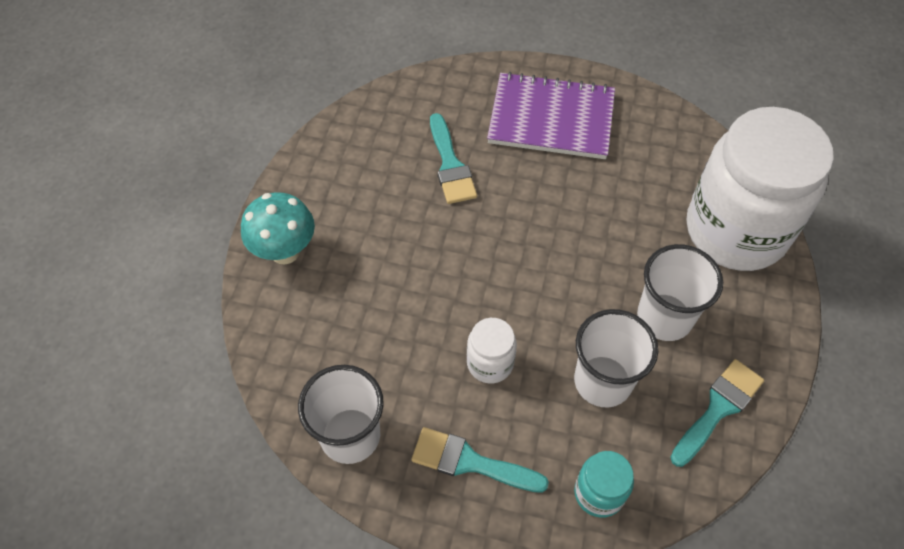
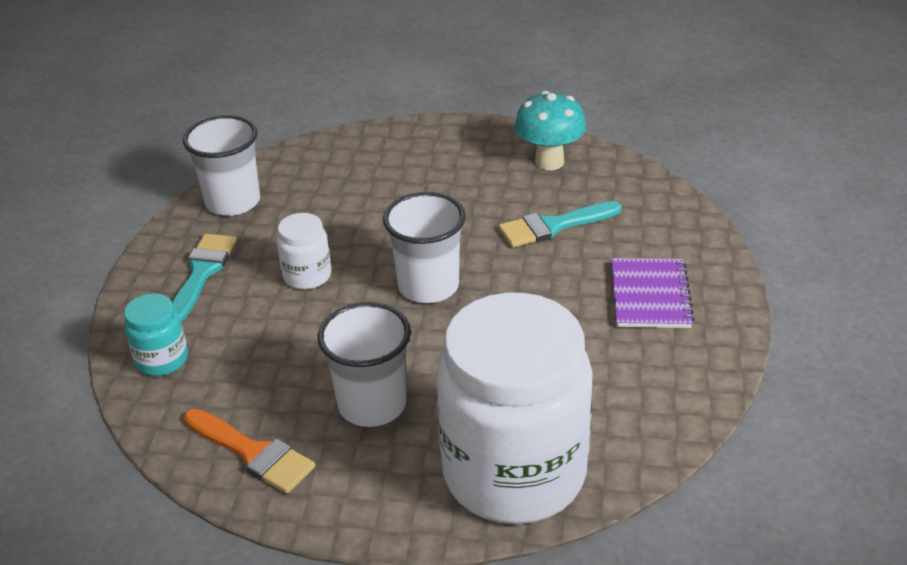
camera: 85 degrees right, 20 degrees down
(285, 251) = (421, 141): turquoise mushroom -> turquoise mushroom (549, 162)
(551, 118) = (650, 296): purple notebook -> purple notebook, size x0.66
(602, 381) = (287, 357): white cup -> white cup (428, 286)
(718, 409) = (252, 453): turquoise brush -> orange brush

